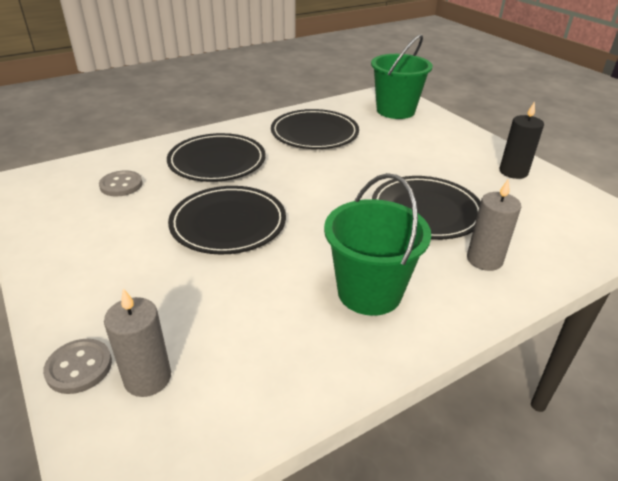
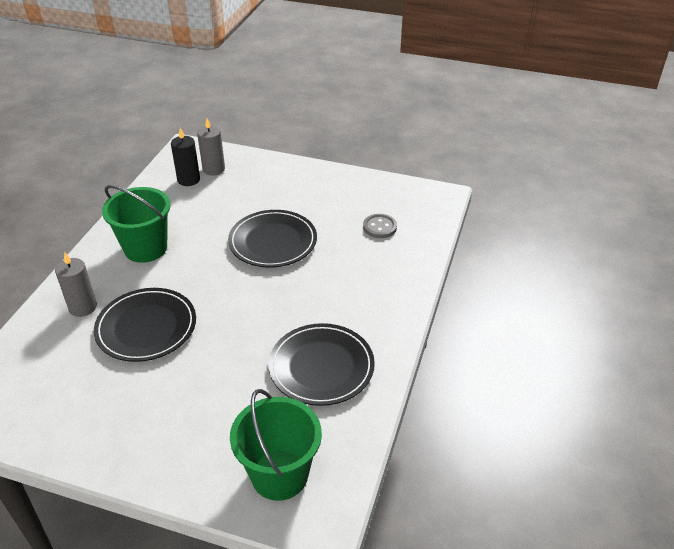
camera: 140 degrees right, 5 degrees up
(79, 367) = (246, 159): grey button -> none
(217, 161) = (353, 281): black plate -> none
(513, 172) = (86, 429): black candle -> black candle (188, 180)

